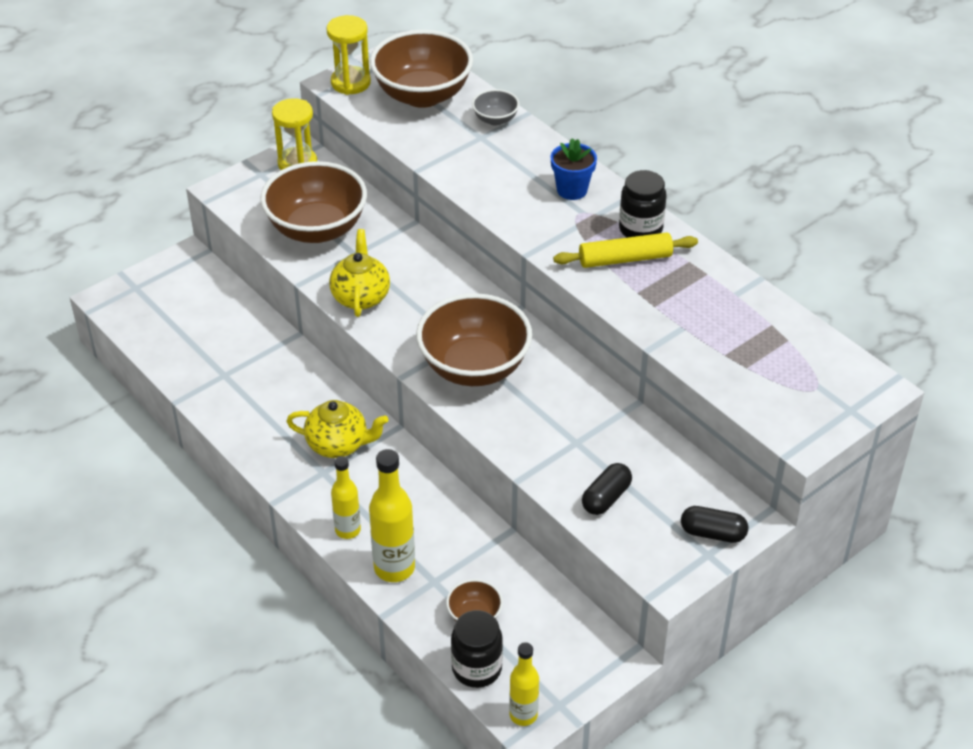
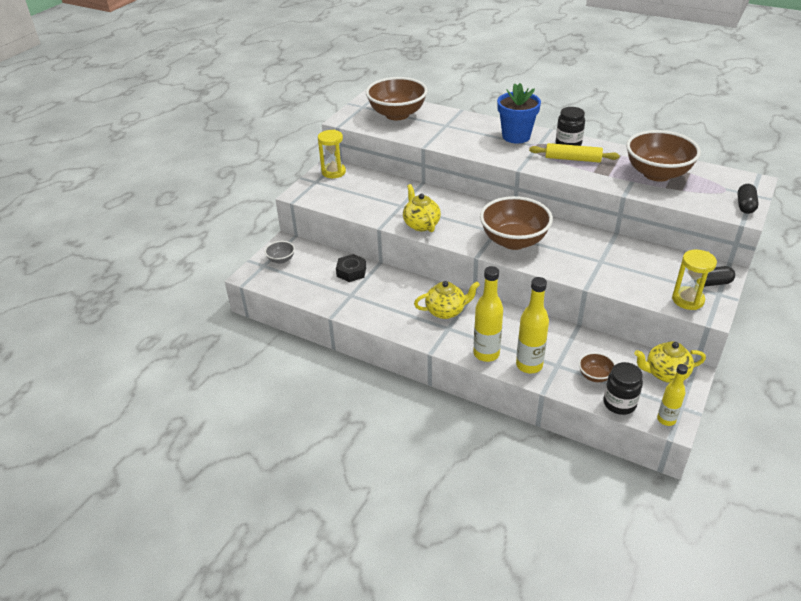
camera: 20 degrees left, 5 degrees down
(249, 337) = (351, 272): none -> black nut
(317, 229) = (369, 199): brown bowl -> brown bowl (657, 174)
(348, 530) = (486, 354): yellow bottle -> yellow bottle, size x1.57
(350, 83) = (352, 118): yellow hourglass -> yellow hourglass (687, 300)
(495, 119) = (446, 116): grey bowl -> grey bowl (281, 259)
(572, 190) = (516, 136): blue flower pot -> blue flower pot, size x1.54
(578, 648) = (665, 374): none -> yellow teapot
(606, 498) = (641, 283): black capsule -> black capsule (745, 205)
(625, 259) = (572, 159): yellow rolling pin -> yellow rolling pin turned 45 degrees clockwise

